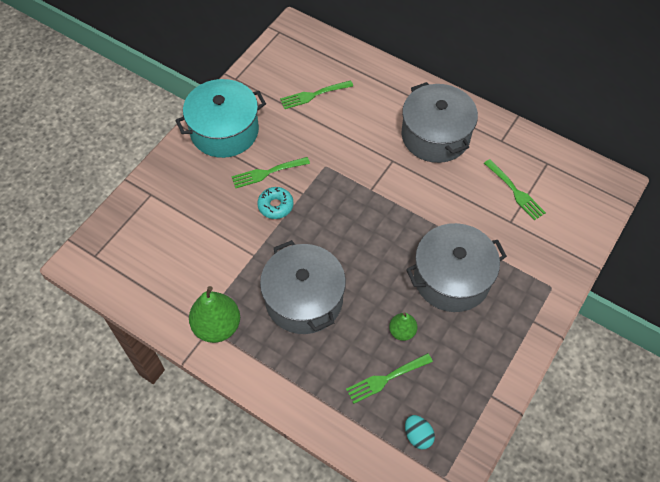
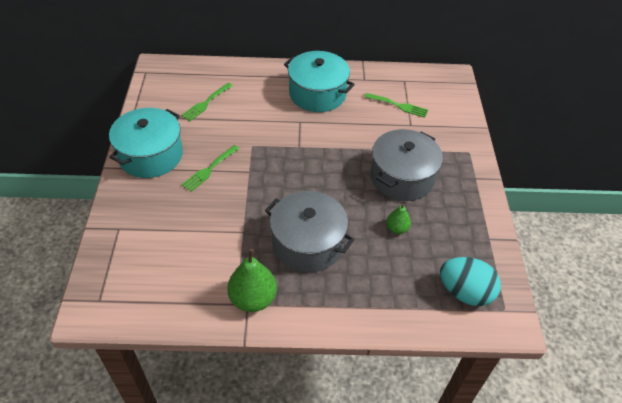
camera: 35 degrees left, 10 degrees down
(275, 206) = (234, 189): turquoise donut -> none
(386, 378) = (412, 266): green fork -> none
(418, 435) = (465, 292): turquoise egg -> turquoise egg, size x1.92
(435, 135) = (317, 94): grey pot -> turquoise pot

